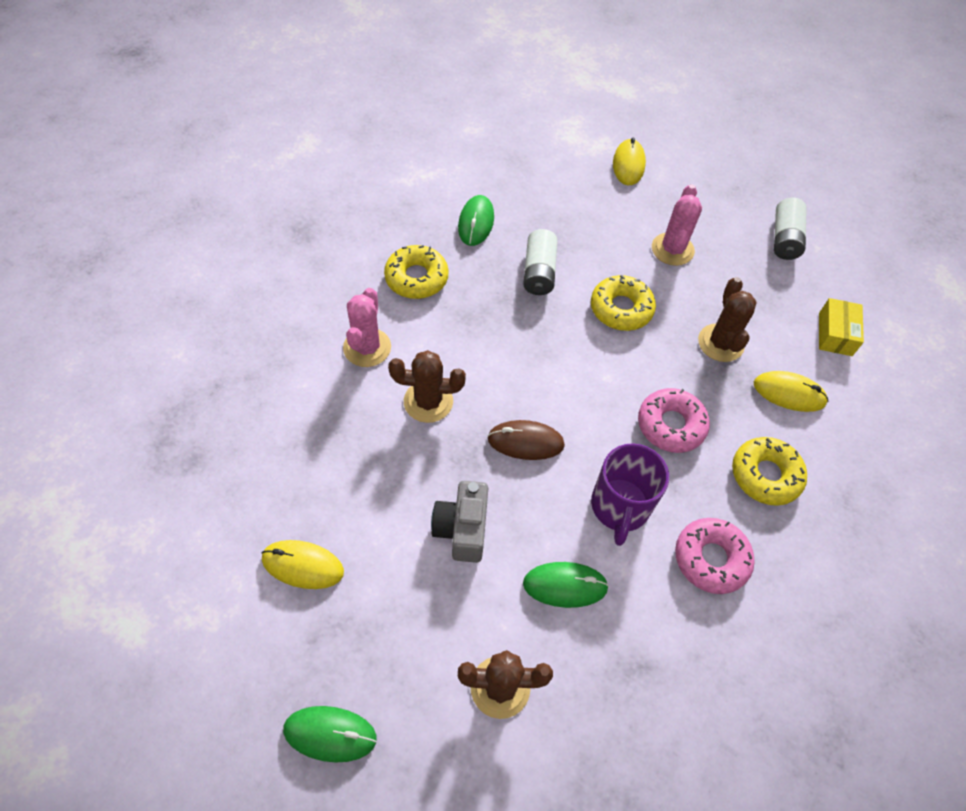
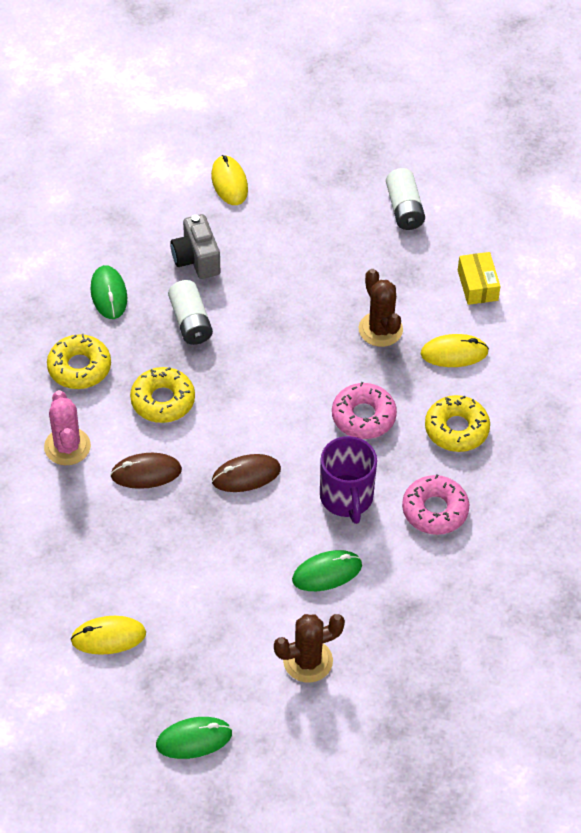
camera: 20 degrees left, 5 degrees down
(428, 401) = (146, 473): brown cactus -> brown mouse
(462, 529) = (225, 562): grey camera -> grey camera (196, 259)
(621, 309) = (280, 329): yellow donut -> yellow donut (163, 400)
(672, 249) = (305, 256): pink cactus -> none

